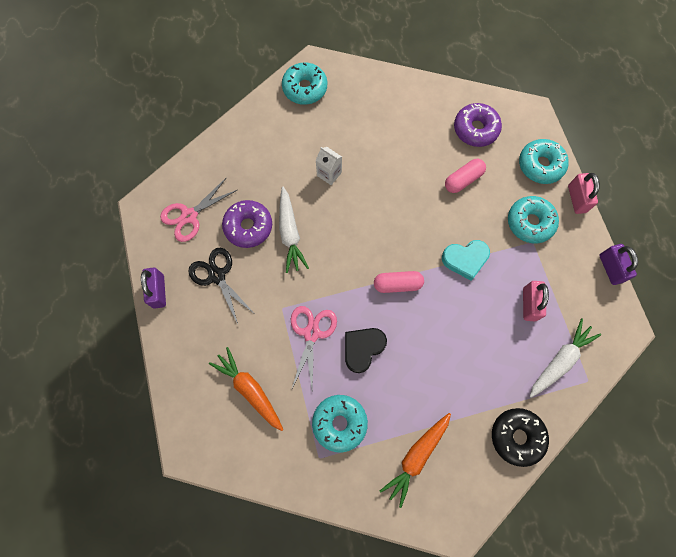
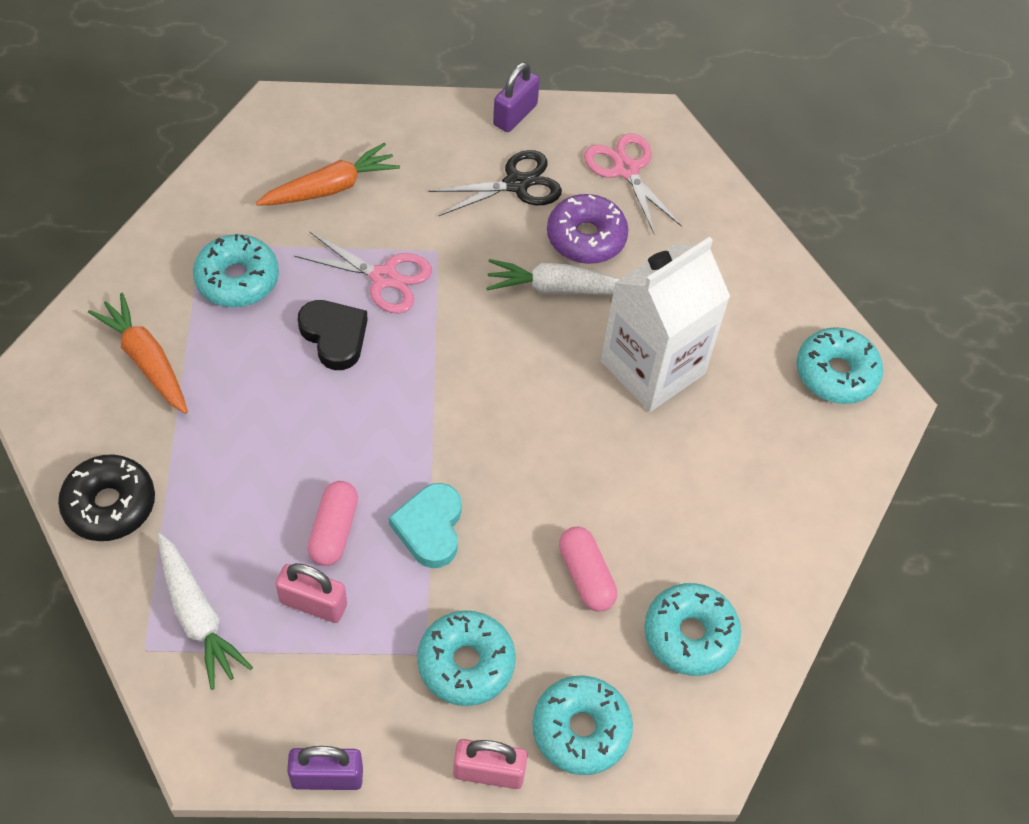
camera: 100 degrees right, 15 degrees down
(158, 291) = (515, 115): purple padlock -> purple padlock turned 60 degrees counterclockwise
(329, 174) = (652, 367): white carton -> white carton, size x2.34
(397, 284) = (421, 412): pink capsule -> pink capsule (334, 530)
(475, 129) = (690, 635): purple donut -> turquoise donut

